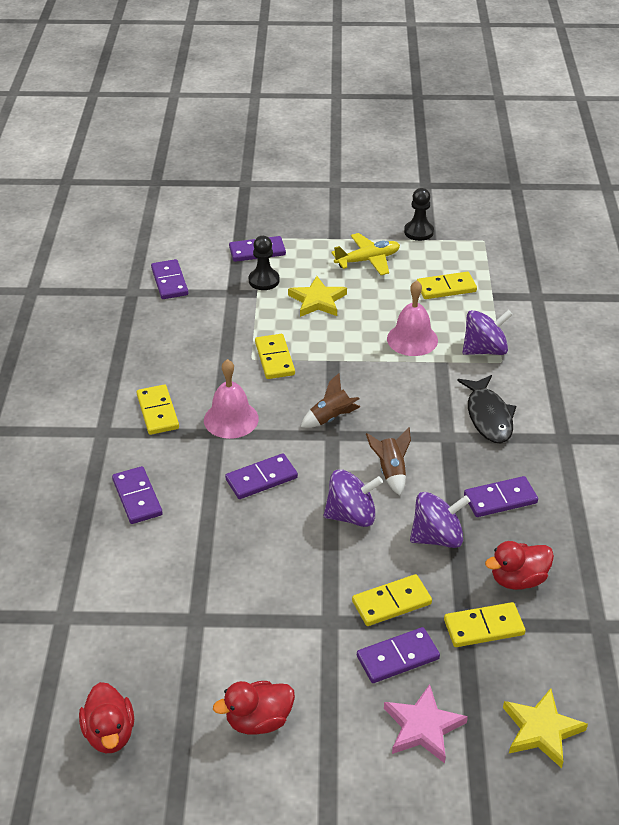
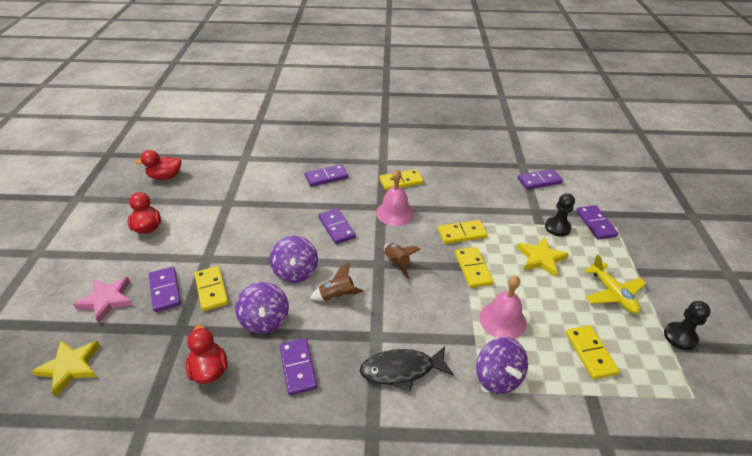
camera: 90 degrees right, 0 degrees up
(484, 627) = (171, 341): yellow domino -> yellow domino (472, 268)

